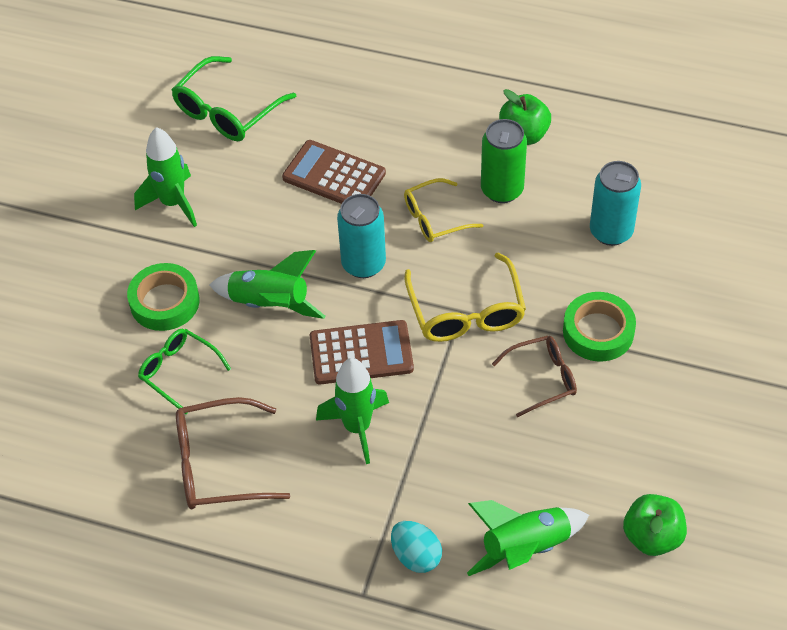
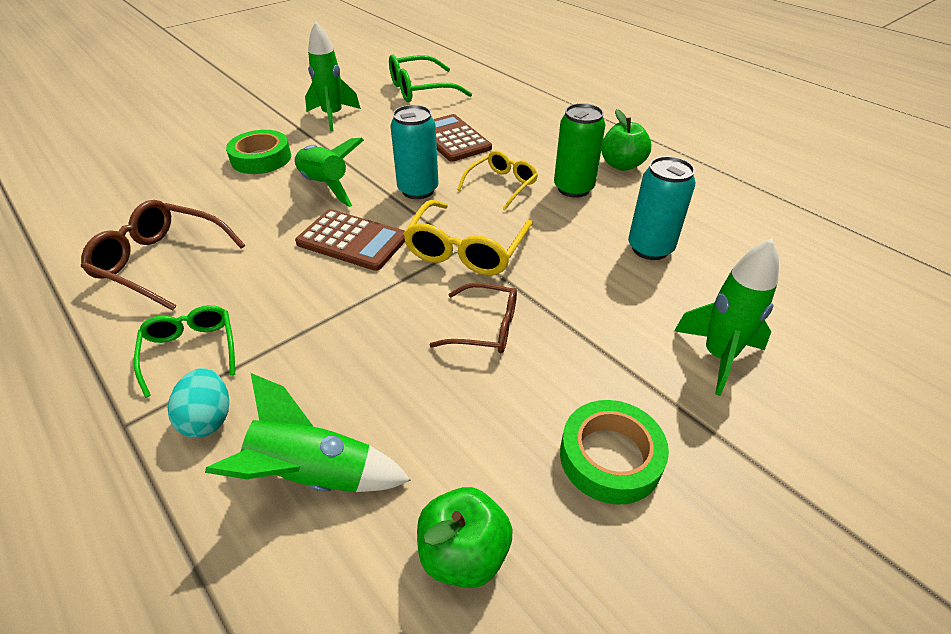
camera: 30 degrees right, 10 degrees down
(179, 371) = (217, 196): green glasses -> green glasses (191, 351)
(357, 427) = (288, 288): green rocket -> green rocket (718, 356)
(435, 218) = (501, 185): yellow glasses -> yellow glasses turned 120 degrees clockwise
(598, 332) = (574, 315): green tape -> green tape (610, 457)

